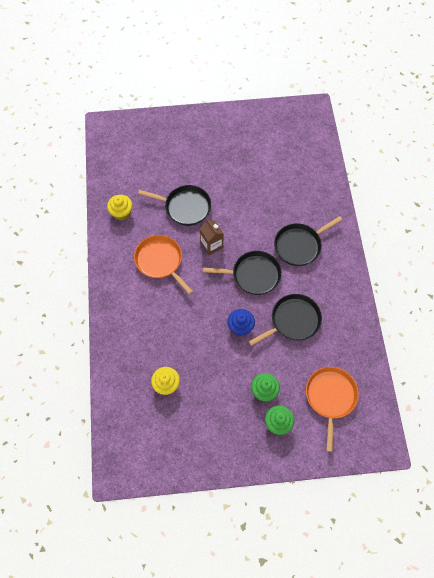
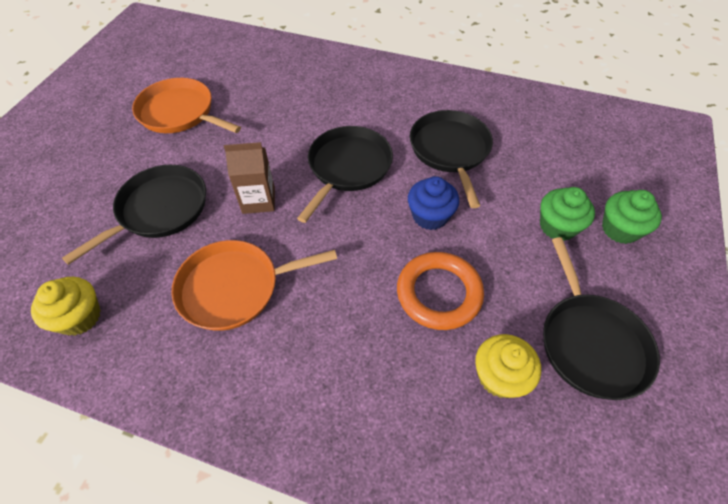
camera: 65 degrees left, 10 degrees down
(196, 346) = (439, 293): none -> orange ring
(299, 245) = (333, 102): black pan -> black pan (590, 342)
(330, 397) = (590, 154): orange pan -> orange pan (180, 113)

